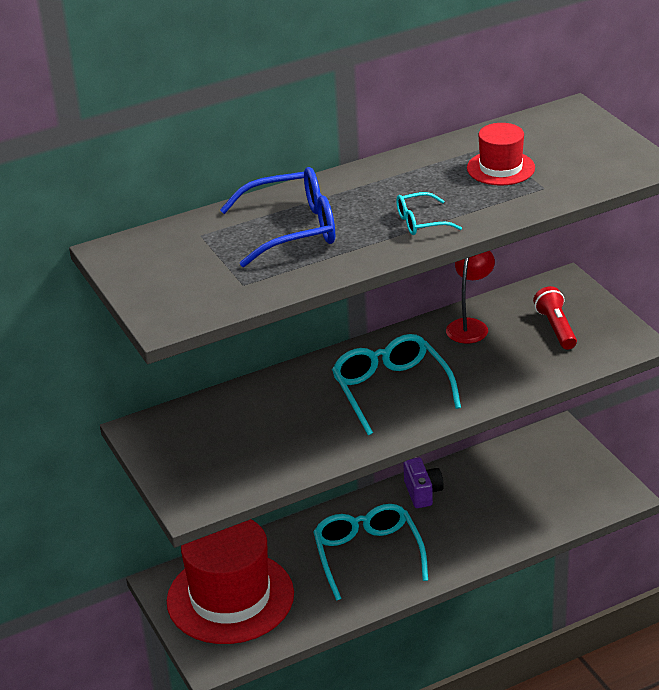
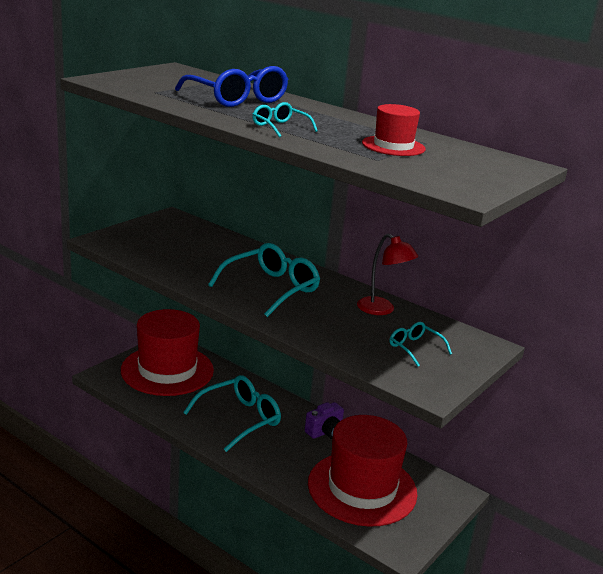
camera: 60 degrees right, 10 degrees down
(470, 326) = (382, 310): red lamp -> red lamp turned 45 degrees clockwise
(528, 494) = (362, 488): none -> red hat
(556, 328) = (415, 348): red flashlight -> turquoise glasses

